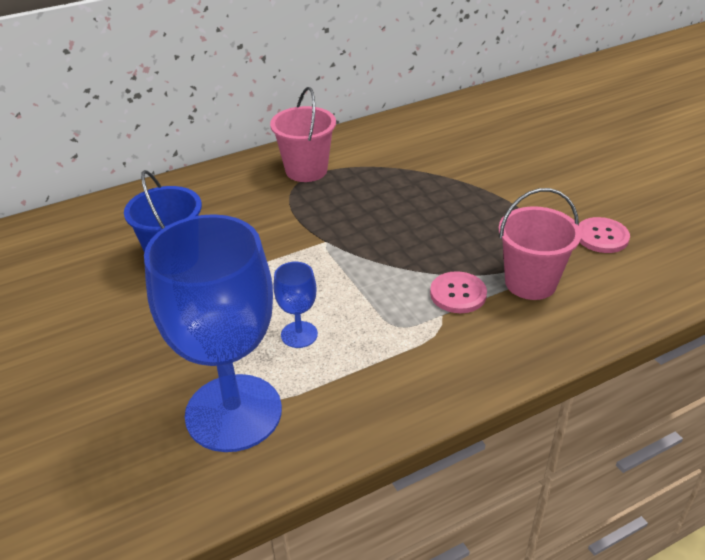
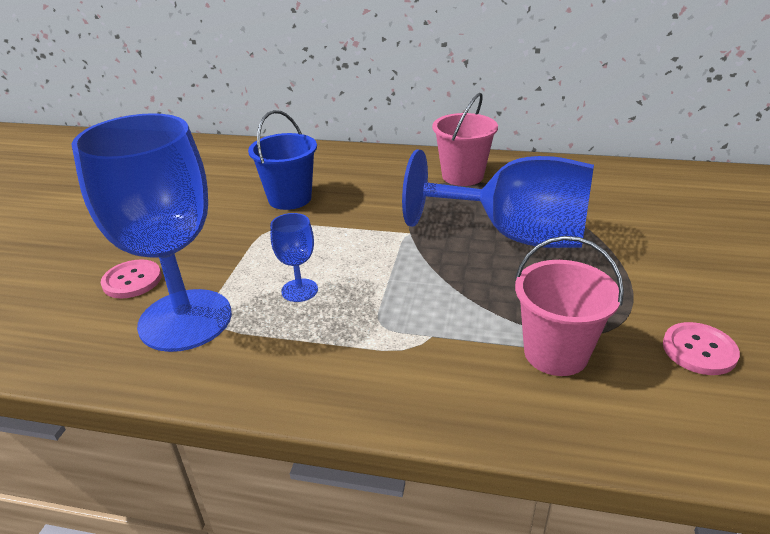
camera: 40 degrees right, 5 degrees down
(408, 207) = (515, 236): none -> blue goblet
(458, 294) = (468, 326): pink button -> pink button (132, 280)

